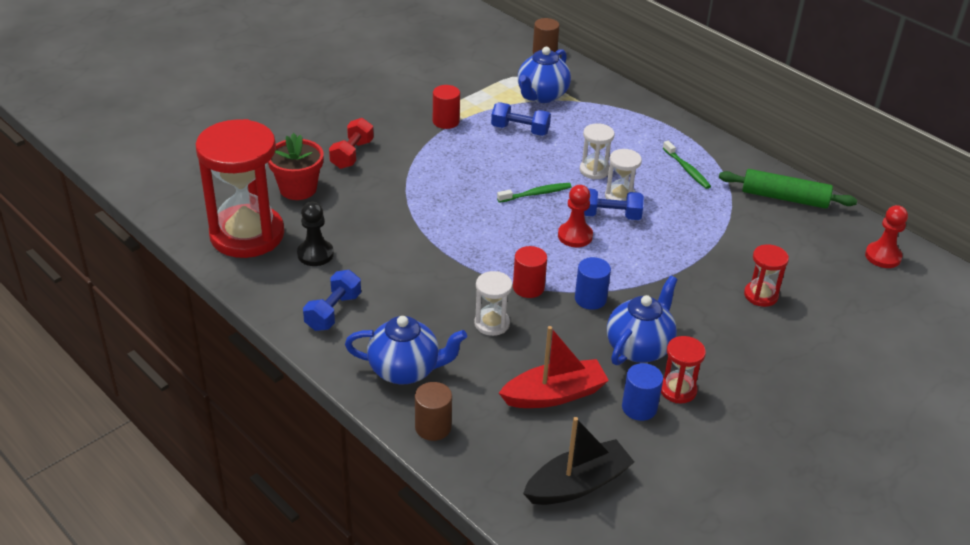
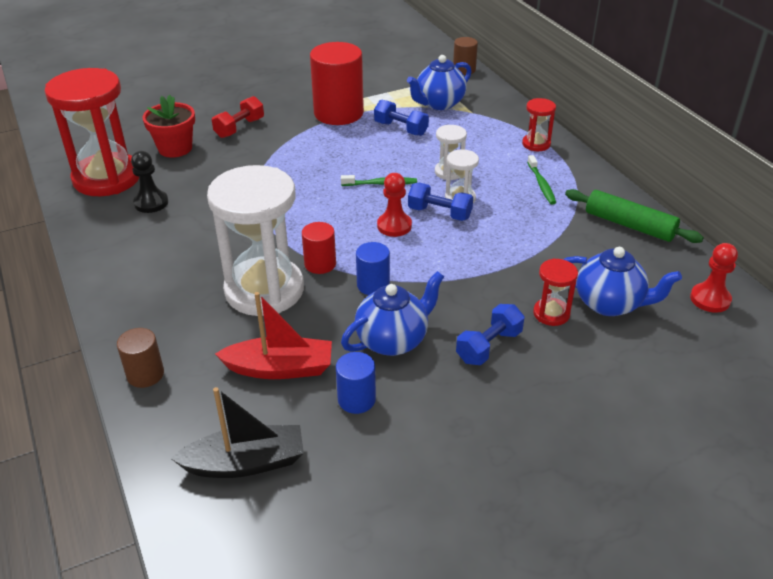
camera: 20 degrees right, 0 degrees up
(333, 312) = (131, 253): blue dumbbell -> blue dumbbell (489, 346)
(405, 370) = (157, 316): blue teapot -> blue teapot (609, 304)
(446, 121) = (338, 113): red cylinder -> red cylinder, size x2.00
(492, 323) = (264, 290): white hourglass -> white hourglass, size x2.24
(678, 390) = (407, 390): red hourglass -> red hourglass (536, 144)

